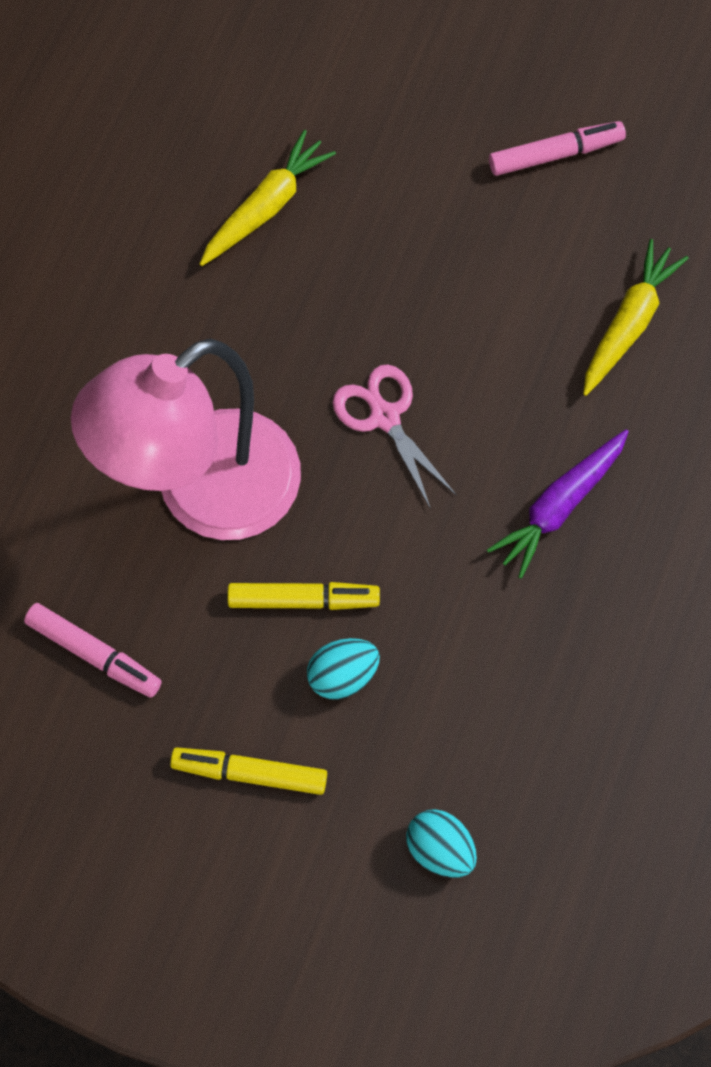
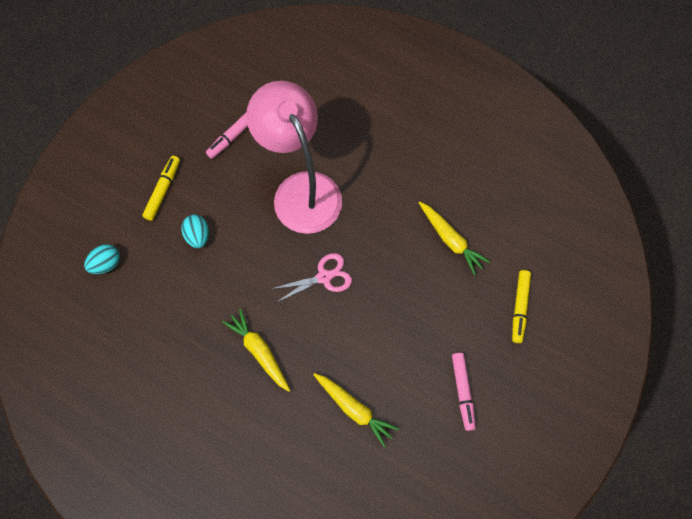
camera: 100 degrees right, 0 degrees up
(303, 600) = (238, 225): yellow marker -> yellow marker (520, 308)
(560, 506) = (259, 352): purple carrot -> yellow carrot

